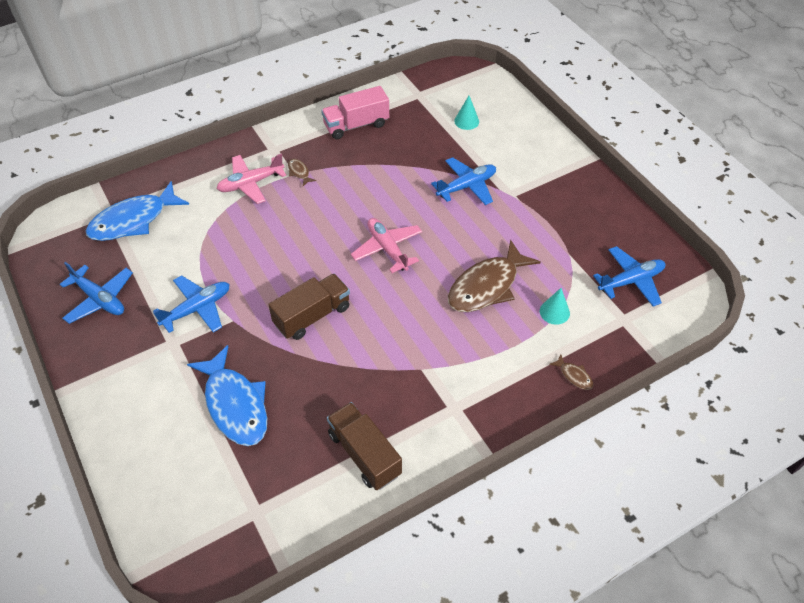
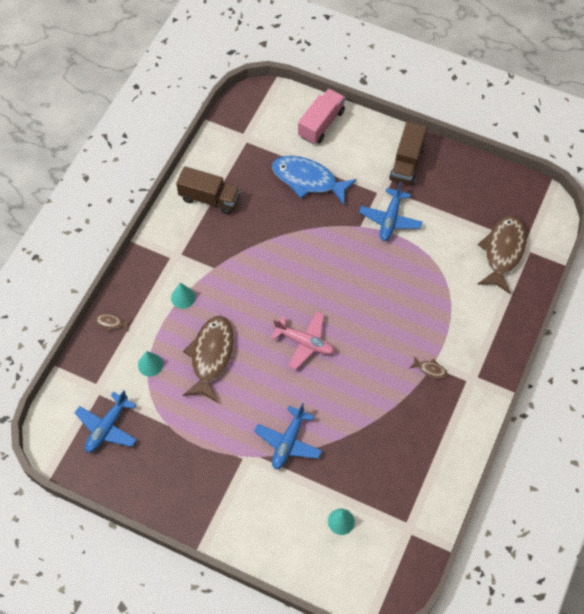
camera: 145 degrees right, 10 degrees up
(99, 299) = (457, 188): blue plane -> none
(133, 220) = (503, 252): blue fish -> brown fish
(251, 183) = (456, 335): pink plane -> none
(312, 316) = (312, 260): brown truck -> brown truck (407, 163)
(356, 125) = (431, 451): pink truck -> pink truck (321, 124)
(477, 357) = (183, 297): none -> turquoise cone

